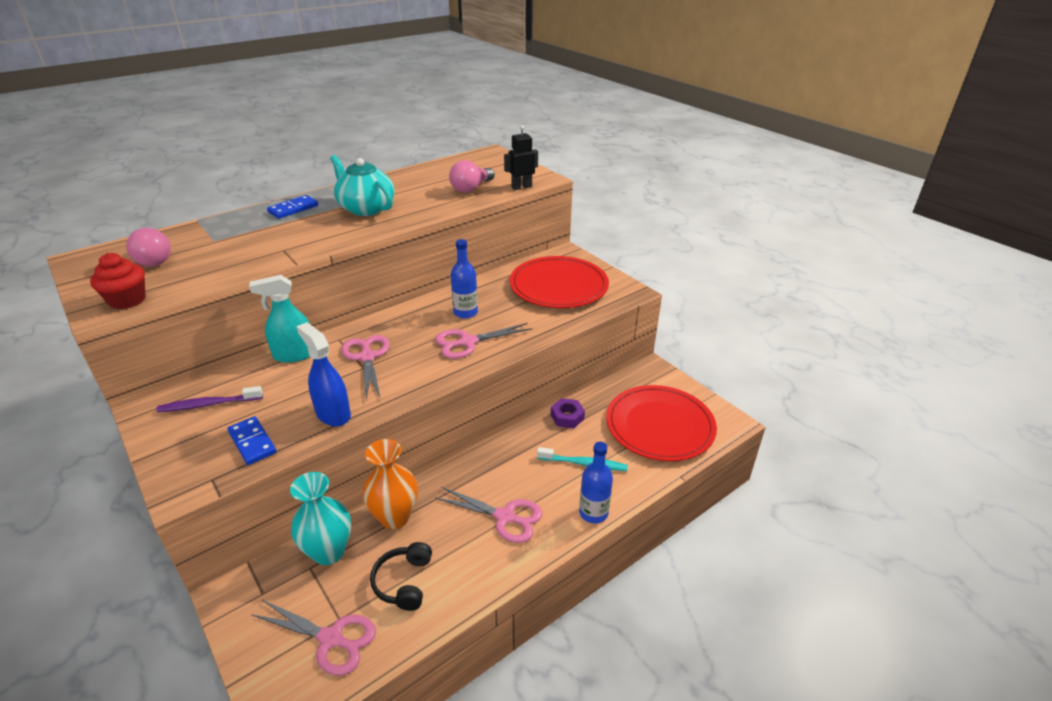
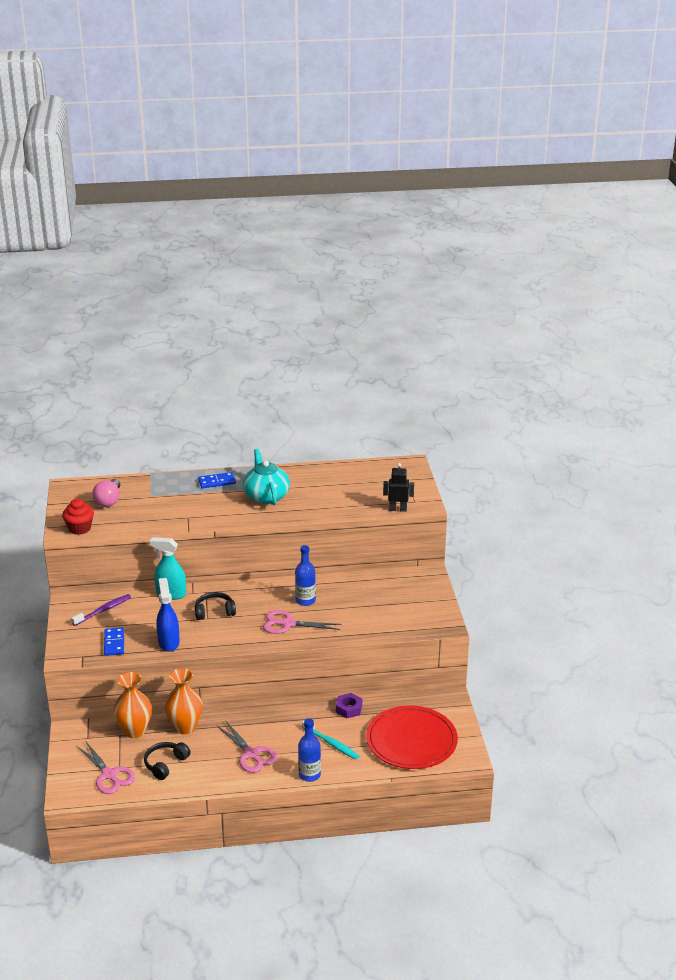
camera: 30 degrees right, 5 degrees down
(209, 404) = (103, 610): purple toothbrush -> purple toothbrush turned 120 degrees clockwise
(329, 552) = (135, 731): turquoise vase -> orange vase
(367, 357) = (214, 612): pink scissors -> black headphones
(471, 188) = (358, 499): pink light bulb -> none
(558, 286) = (394, 602): red plate -> none

